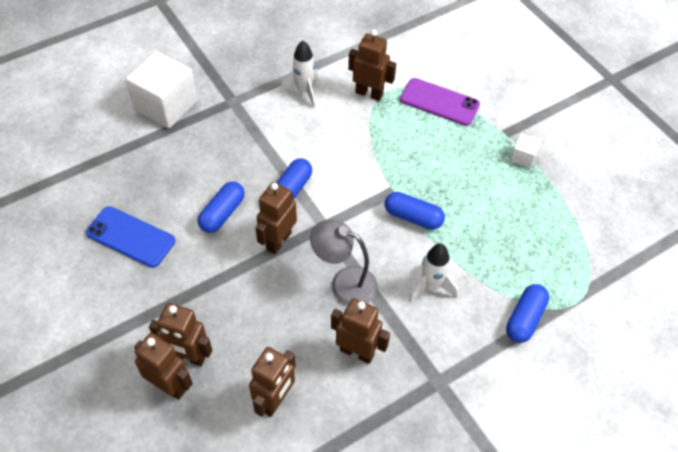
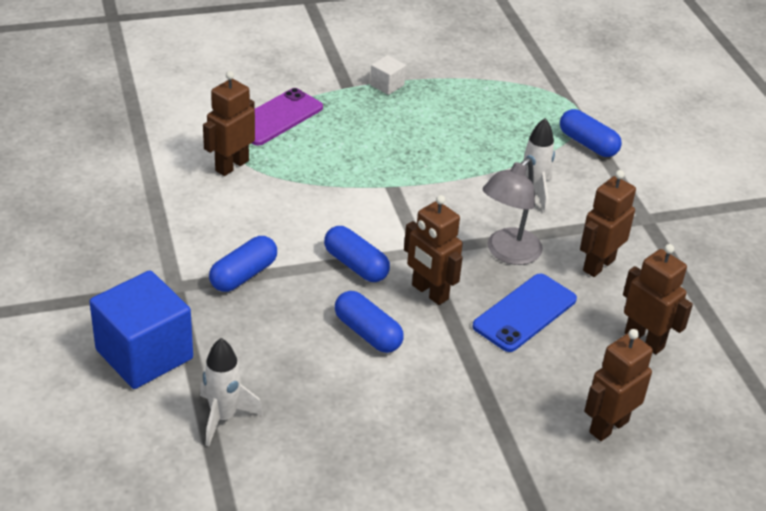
camera: 75 degrees left, 15 degrees down
(130, 237) = (371, 430): blue phone -> blue phone (525, 313)
(166, 105) = (144, 354): white cube -> blue cube
(188, 356) = (572, 403): brown robot -> none
(304, 91) = (195, 218): white rocket -> white rocket (223, 418)
(413, 217) = (436, 181): blue capsule -> blue capsule (243, 275)

